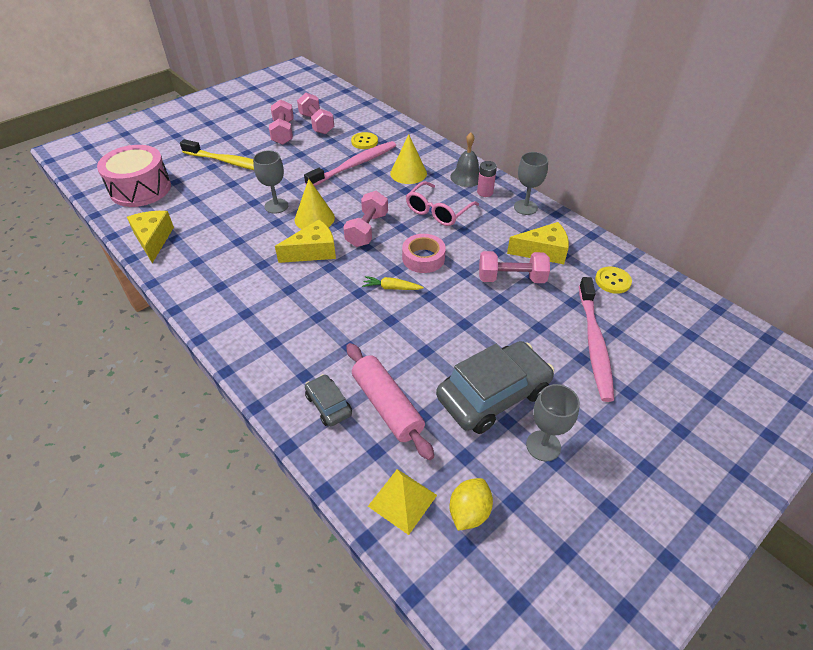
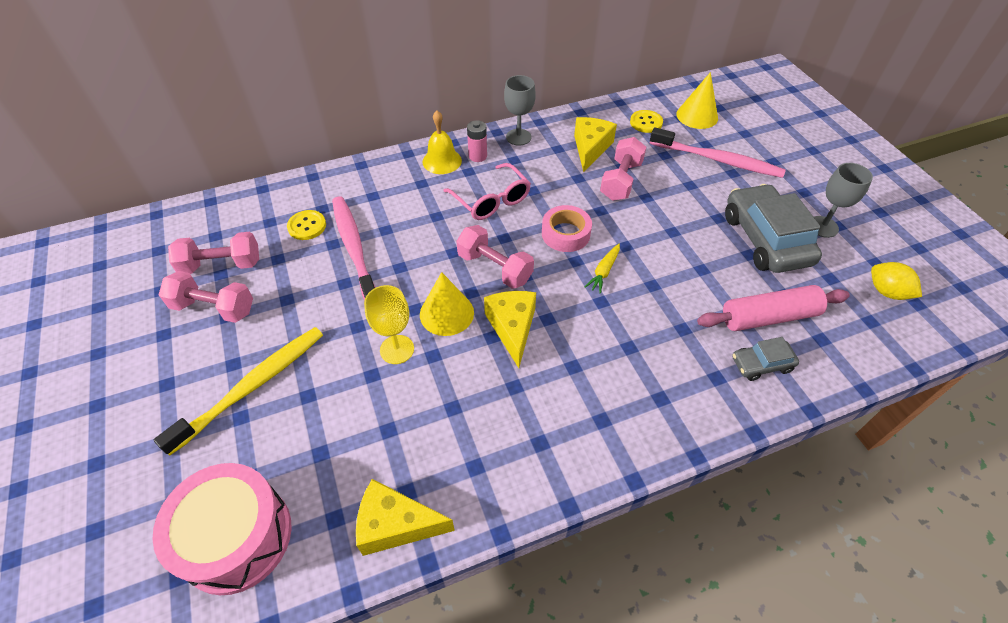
camera: 70 degrees left, 5 degrees up
(276, 206) = (397, 349): grey goblet -> yellow goblet
(402, 500) = (876, 333): yellow pyramid -> none
(408, 173) = (404, 204): yellow cone -> yellow cone (697, 116)
(466, 177) = (442, 161): grey bell -> yellow bell

